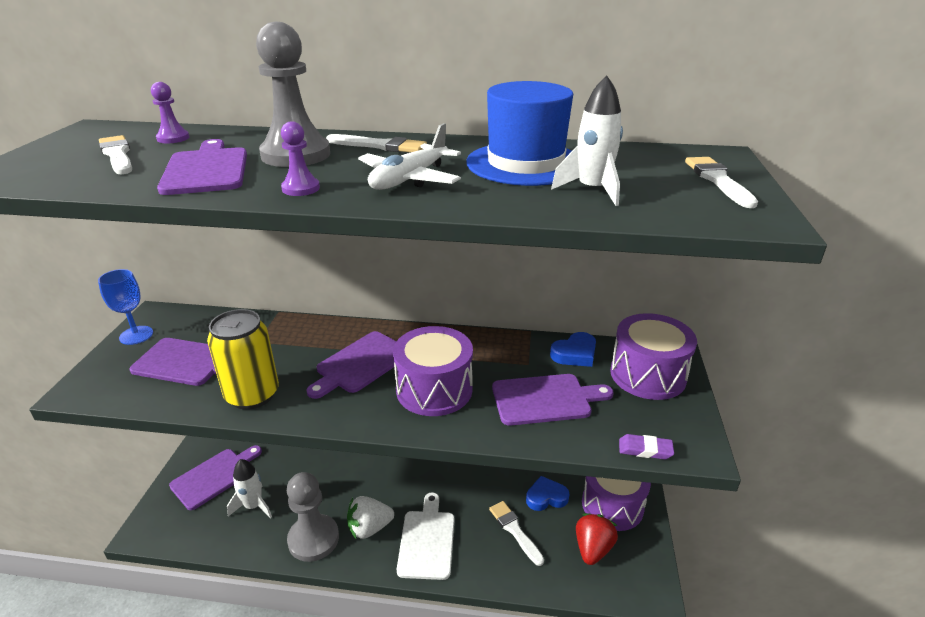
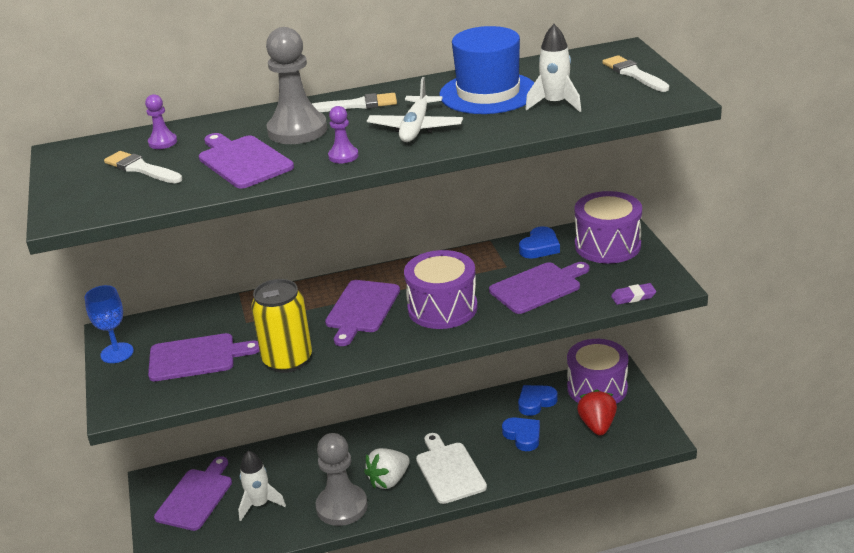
camera: 20 degrees left, 0 degrees up
(514, 530) = (523, 436): white brush -> blue heart

